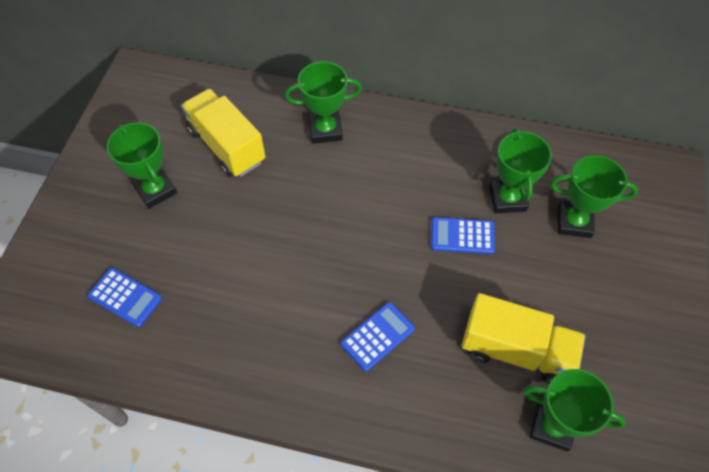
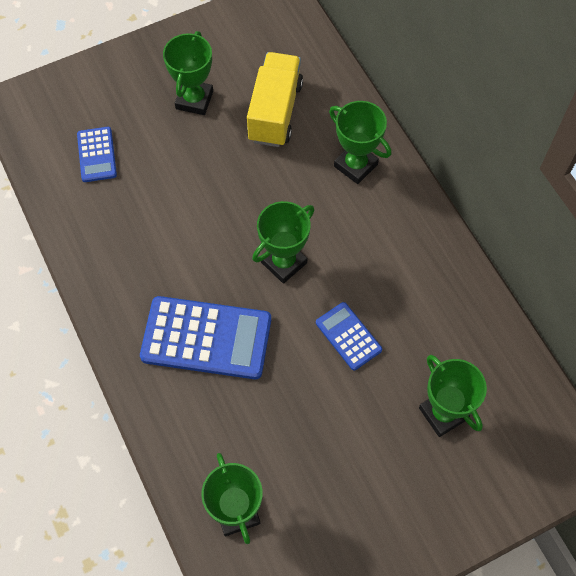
camera: 50 degrees right, 5 degrees up
(377, 336) = (206, 338): blue calculator -> blue calculator, size x1.88
(507, 199) = (417, 346): green trophy -> green trophy (284, 262)
(516, 350) = (279, 445): yellow truck -> none

